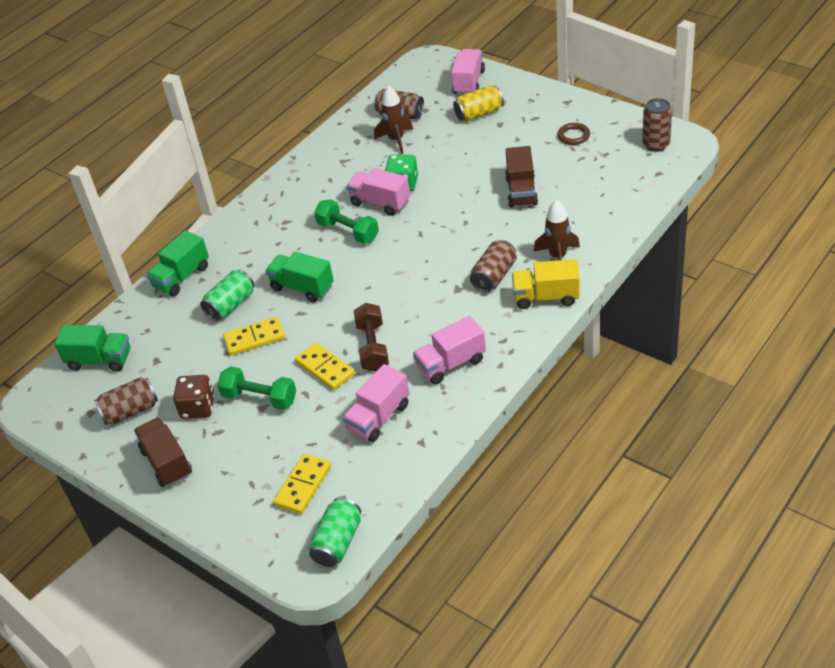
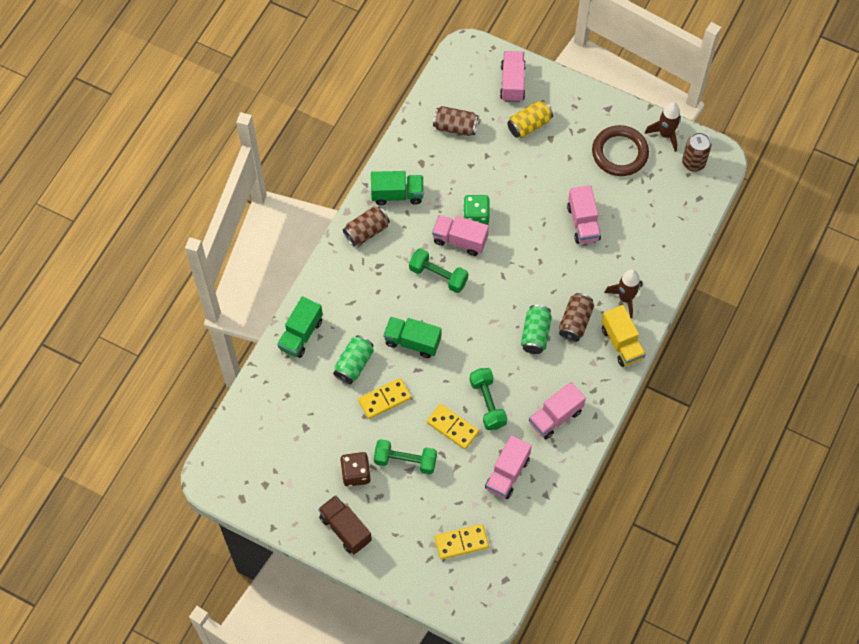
camera: 15 degrees left, 20 degrees up
(100, 360) = (255, 430): green truck -> green truck (397, 194)
(130, 411) = (299, 481): brown can -> brown can (366, 231)
(303, 485) = (461, 542): yellow domino -> yellow domino turned 60 degrees clockwise
(337, 542) = (500, 590): green can -> green can (535, 334)
(373, 347) = (487, 403): brown dumbbell -> green dumbbell
(396, 140) = (458, 161): brown rocket -> brown rocket (665, 134)
(521, 191) = (583, 223): brown truck -> pink truck
(546, 297) = (622, 343): yellow truck -> yellow truck turned 105 degrees counterclockwise
(573, 136) = (619, 153): brown ring -> brown ring, size x1.94

